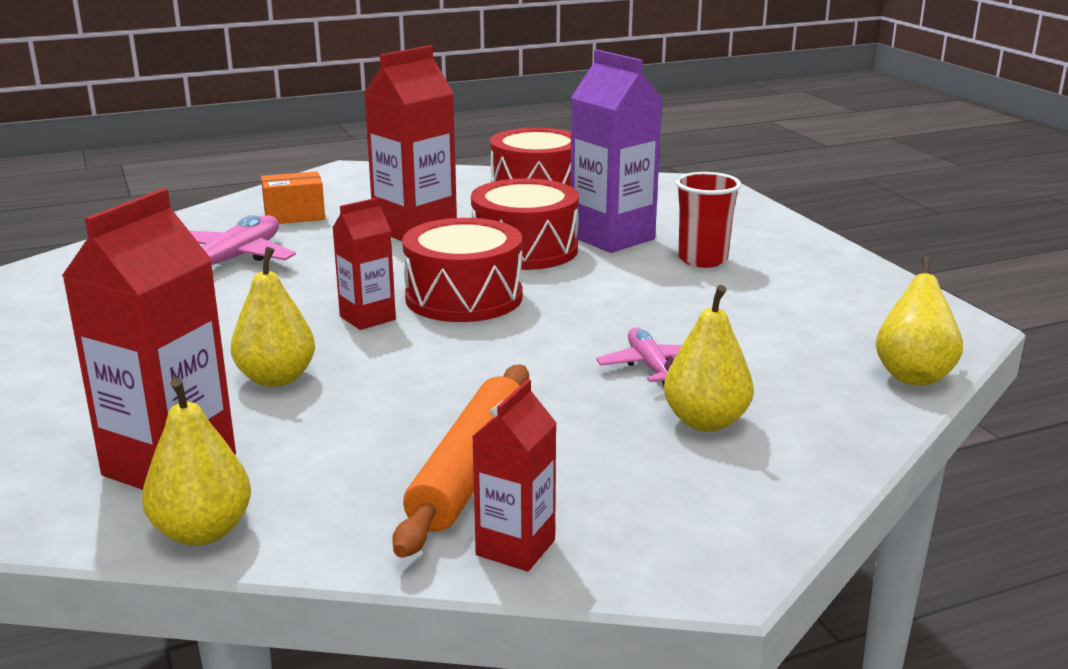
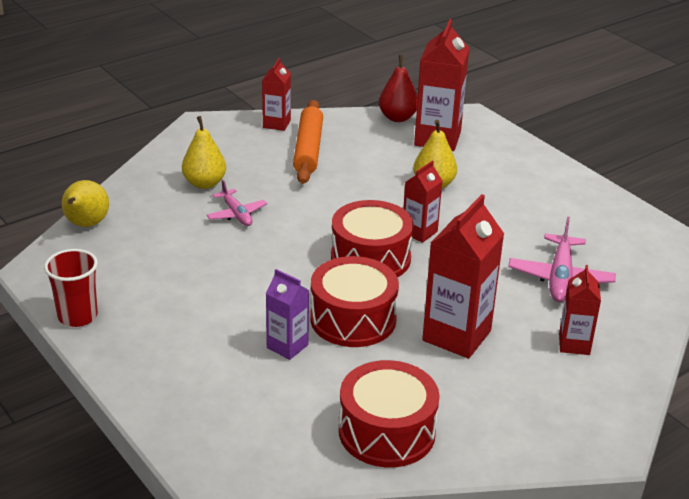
camera: 165 degrees right, 10 degrees up
(202, 531) = (397, 117): yellow pear -> red pear
(294, 216) = (574, 344): orange box -> red carton
(612, 238) = (287, 346): purple carton -> purple carton, size x0.57
(703, 260) = (208, 324): red cup -> red cup (77, 316)

